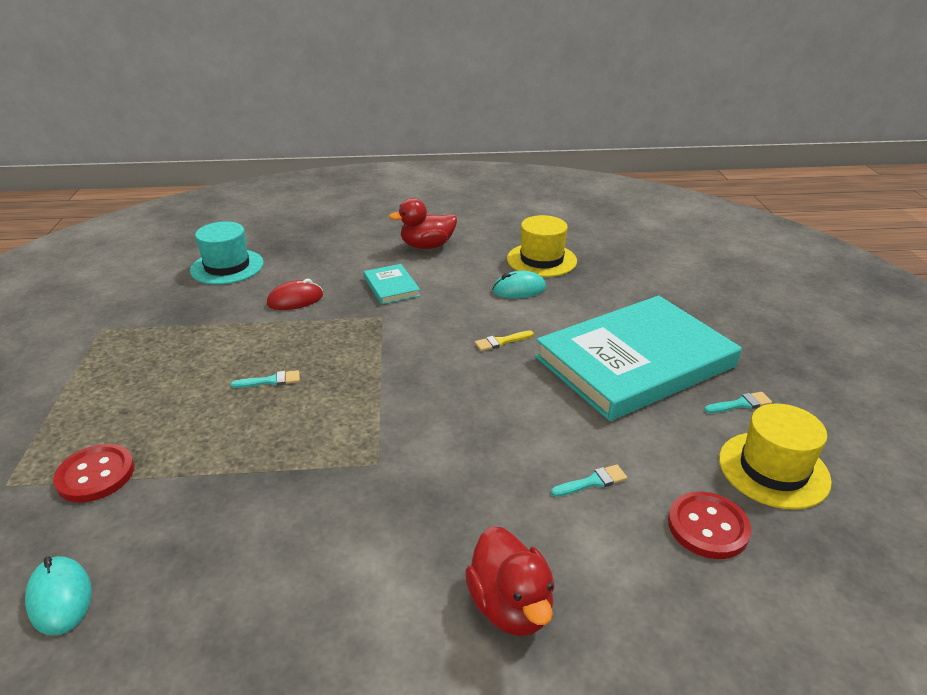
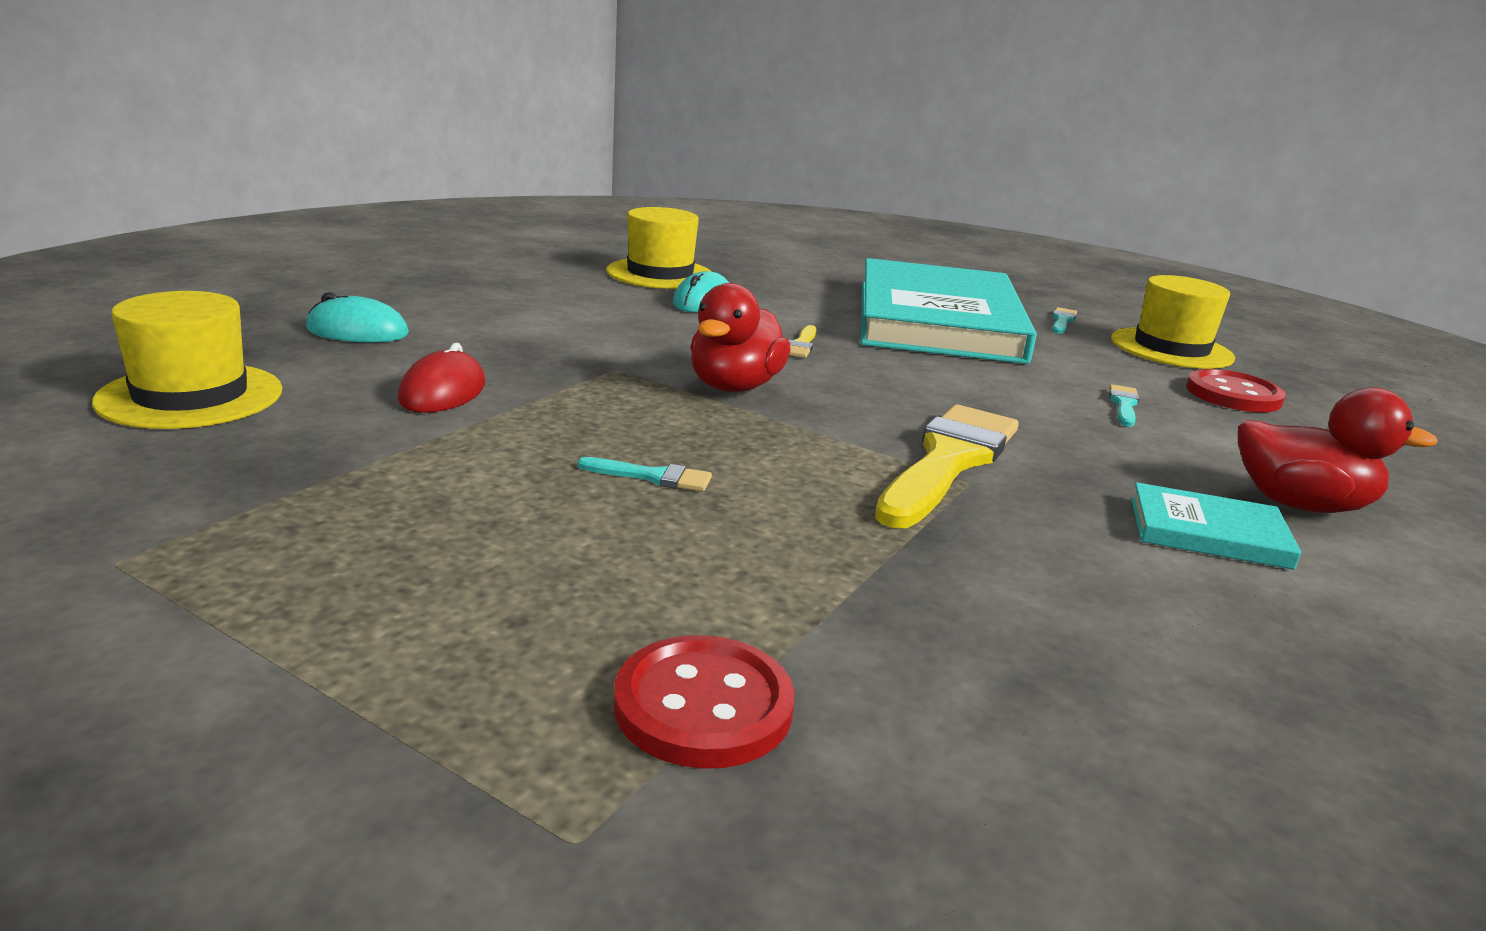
camera: 55 degrees left, 10 degrees down
(60, 598) = (1069, 843): turquoise mouse -> turquoise mouse (357, 331)
(227, 267) = (191, 396): turquoise hat -> yellow hat
(271, 381) = (653, 477): turquoise brush -> turquoise brush turned 75 degrees clockwise
(391, 286) = (550, 339): turquoise book -> turquoise book (1208, 532)
(395, 448) = (948, 461): none -> yellow brush
(427, 246) = (489, 293): red duck -> red duck (734, 387)

